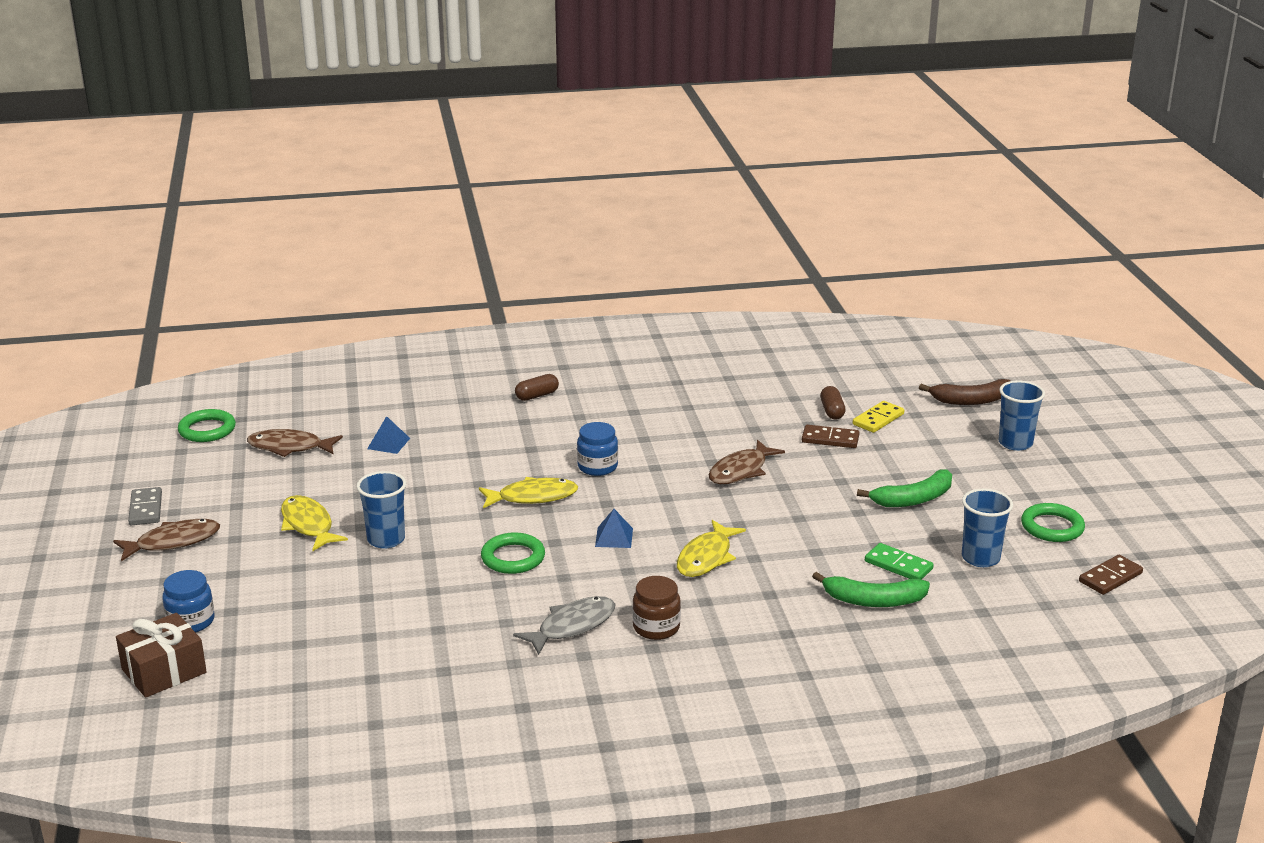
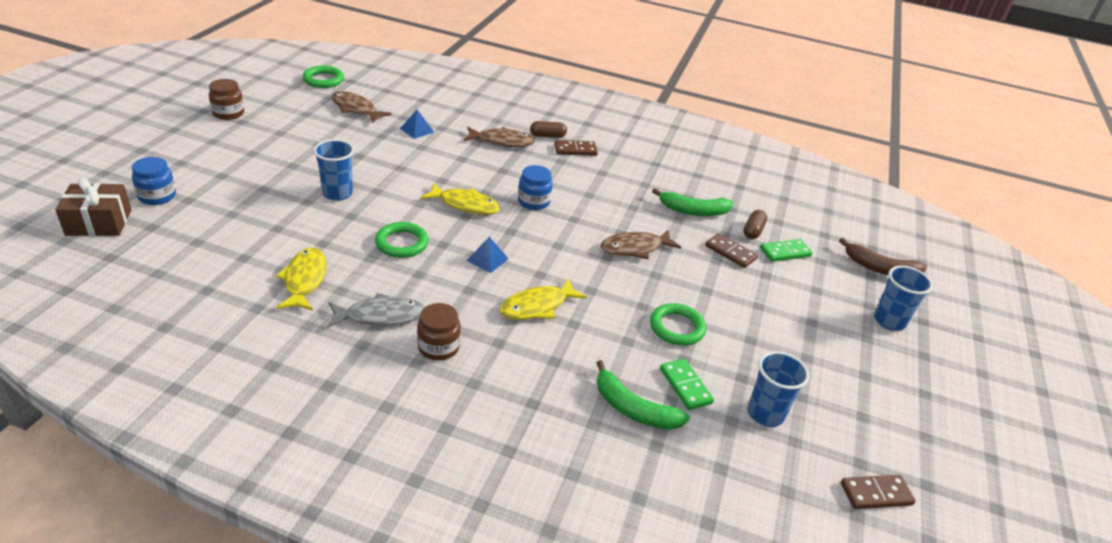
camera: 25 degrees right, 10 degrees up
(145, 509) = (228, 113): grey domino -> brown jar
(173, 542) = (216, 140): brown fish -> brown fish (502, 141)
(308, 525) = (304, 163): yellow fish -> yellow fish (304, 280)
(582, 399) = (575, 150): none -> brown domino
(878, 419) = (785, 252): yellow domino -> green domino
(913, 499) = (753, 332): green banana -> green banana (693, 211)
(1052, 527) = (859, 415): green ring -> green ring (677, 327)

